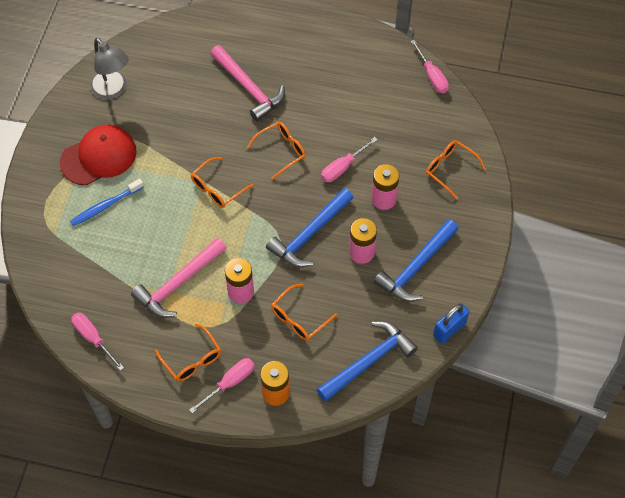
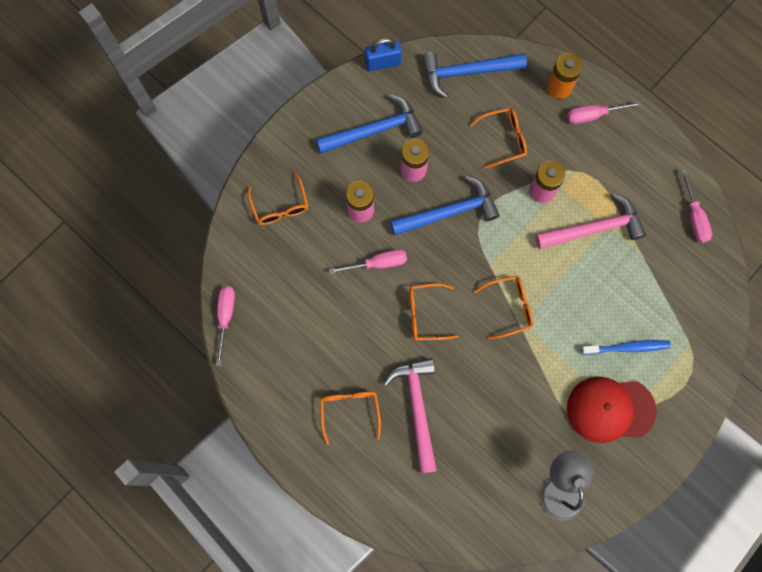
camera: 150 degrees left, 15 degrees up
(192, 359) = (615, 152): orange glasses -> orange glasses (350, 410)

